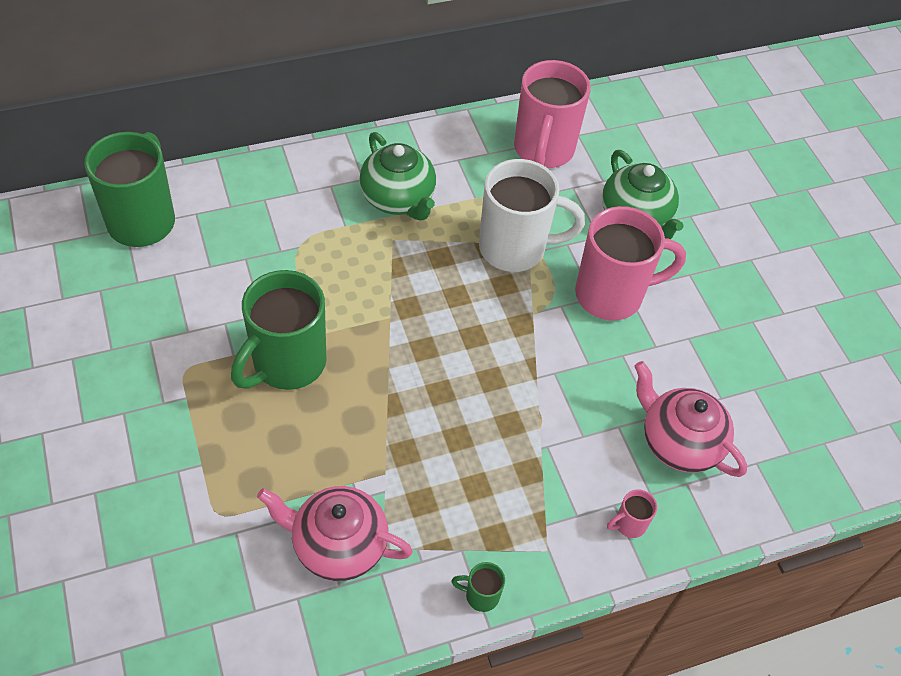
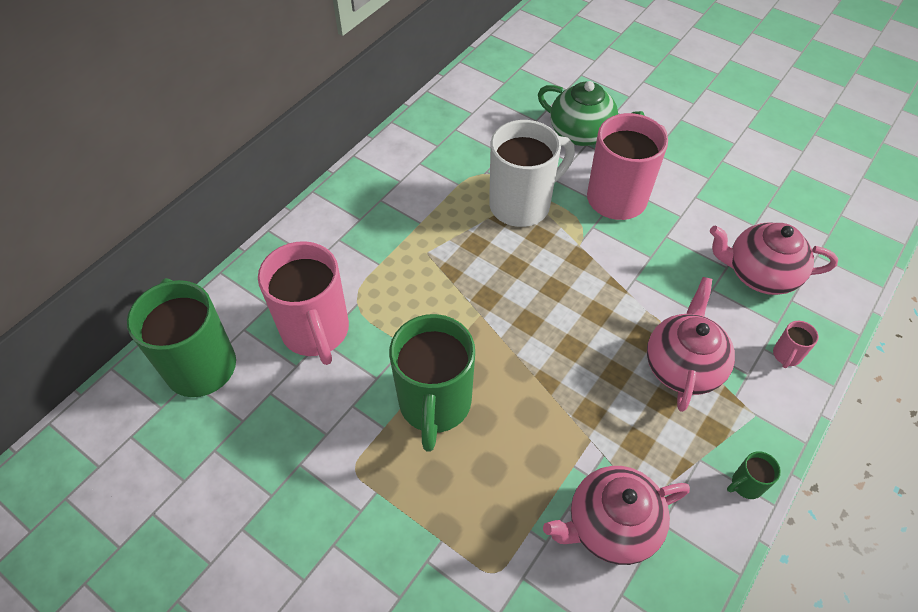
camera: 30 degrees left, 0 degrees up
(398, 199) = (402, 219): green teapot -> none
(523, 470) = (683, 366): none -> pink teapot
(543, 151) = (475, 122): pink mug -> pink mug (316, 332)

